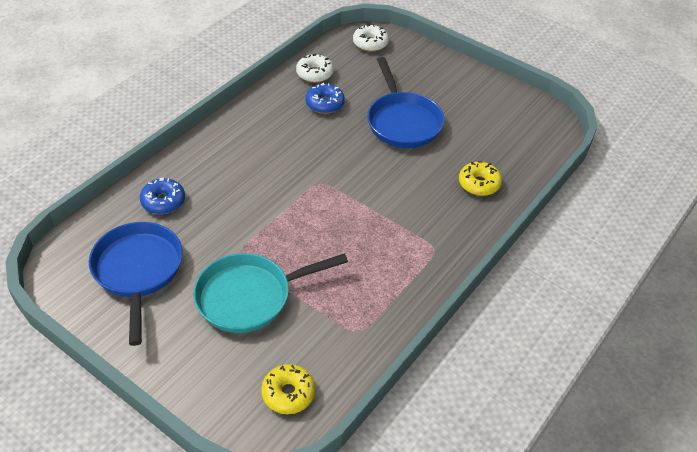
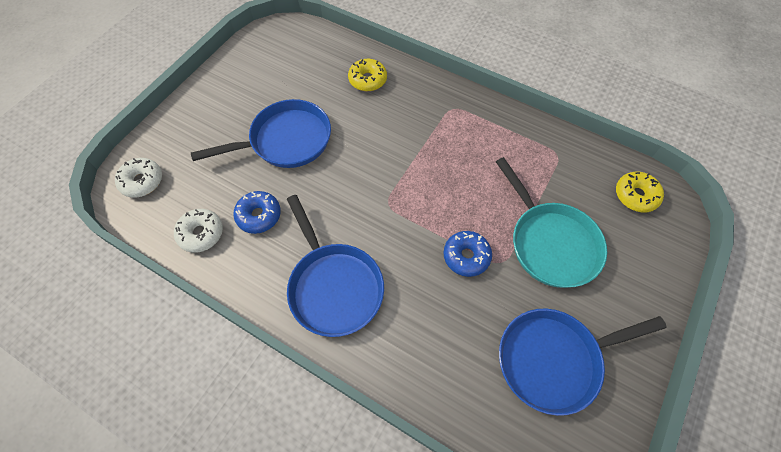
camera: 95 degrees left, 15 degrees up
(163, 201) = (447, 361): blue donut -> blue donut (466, 256)
(248, 142) = (333, 286): none -> blue pan

